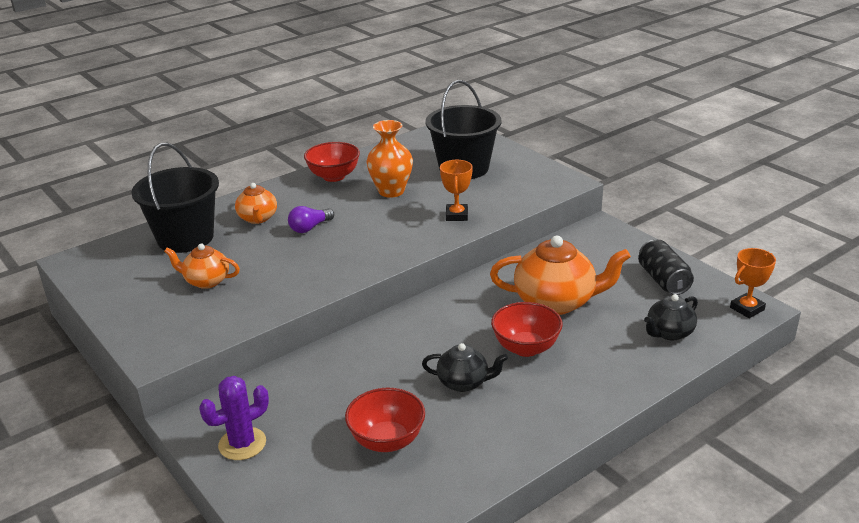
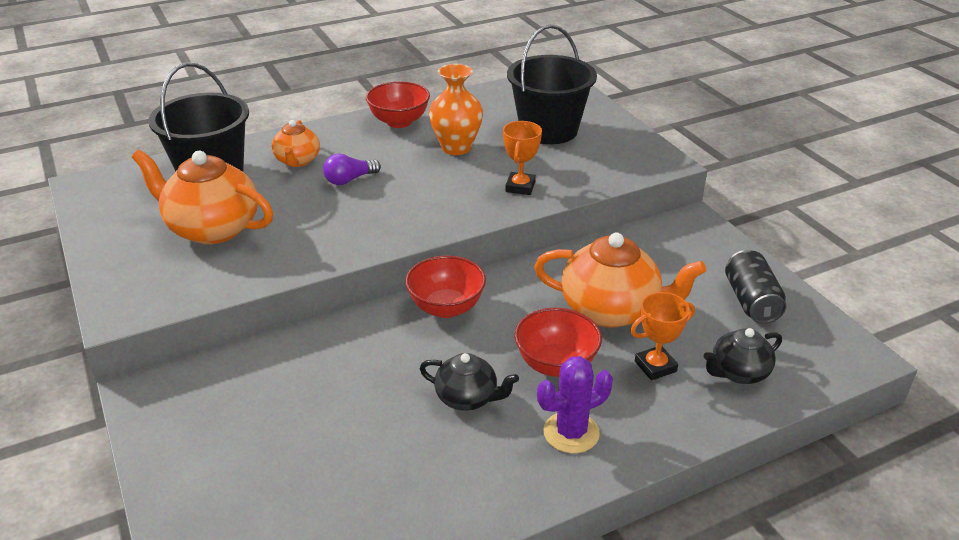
camera: 10 degrees right, 5 degrees up
(206, 281) = (212, 228): orange teapot -> orange teapot, size x1.77
(242, 444) = (188, 433): purple cactus -> purple cactus (571, 433)
(387, 440) = (352, 459): red bowl -> red bowl (446, 307)
(747, 308) = (847, 355): orange trophy -> orange trophy (655, 366)

